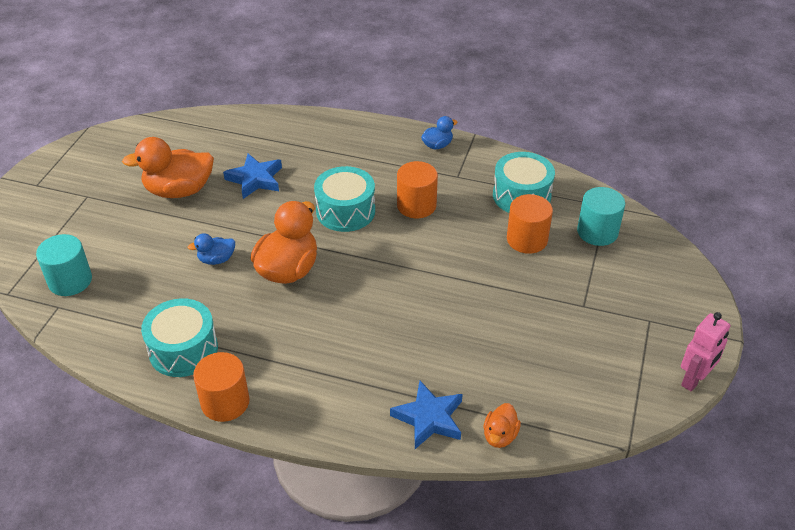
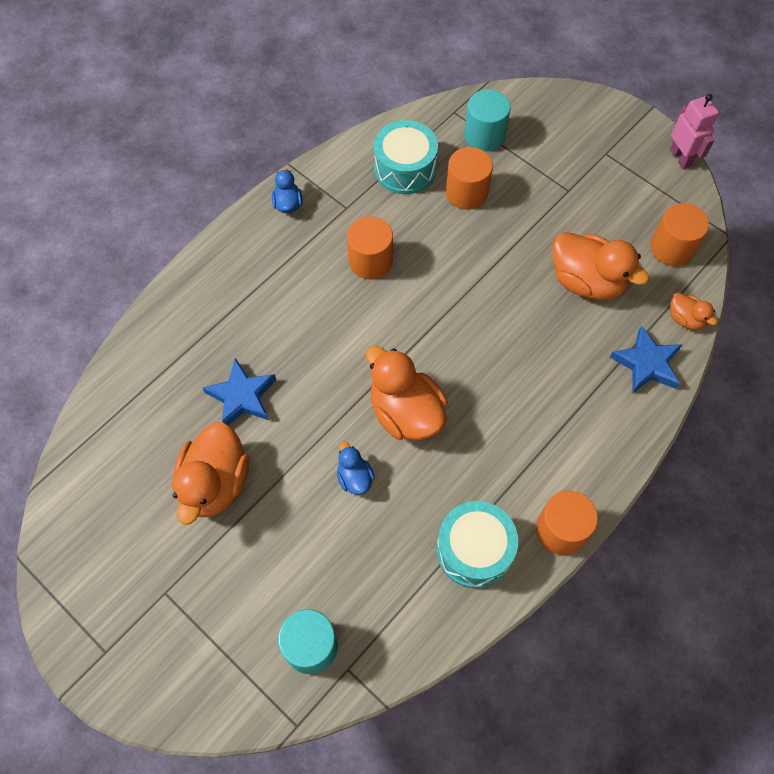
camera: 65 degrees left, 20 degrees up
(216, 259) = (354, 477): blue duck -> blue duck turned 150 degrees clockwise
(345, 211) = (344, 327): turquoise drum -> none
(491, 347) = (586, 281): none -> orange duck
(576, 402) = (672, 248): none -> orange cylinder

